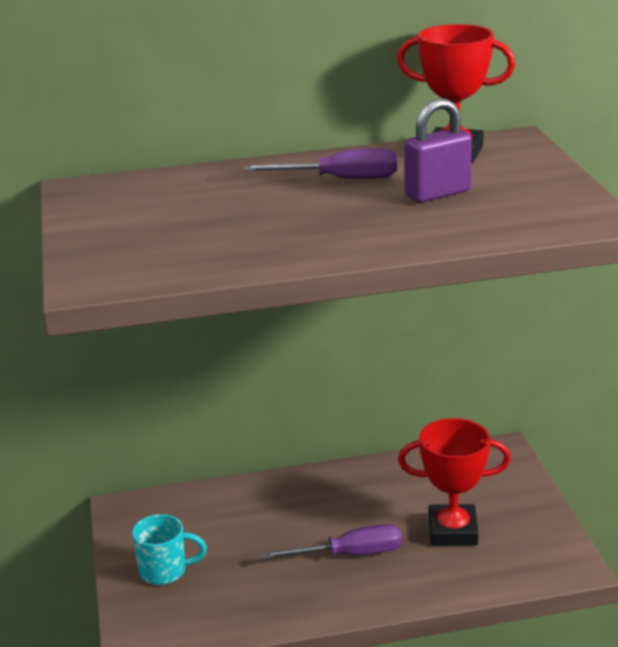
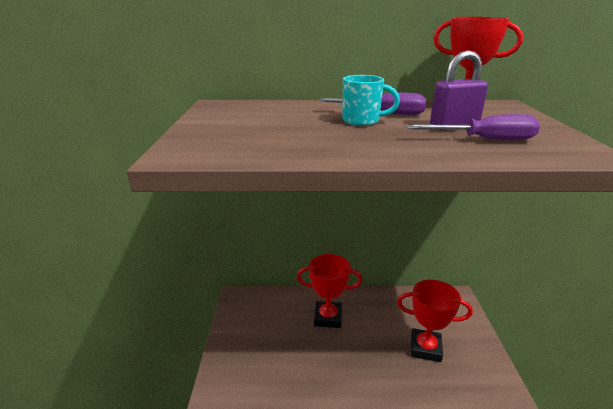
camera: 10 degrees right, 0 degrees up
(165, 571) = (246, 343): turquoise mug -> turquoise mug (362, 121)
(290, 514) = (327, 317): none -> red trophy
(350, 554) = (359, 353): purple screwdriver -> purple screwdriver (485, 140)

